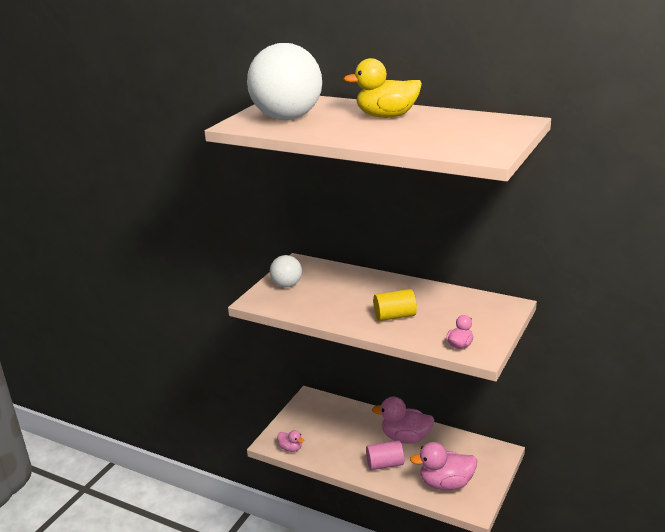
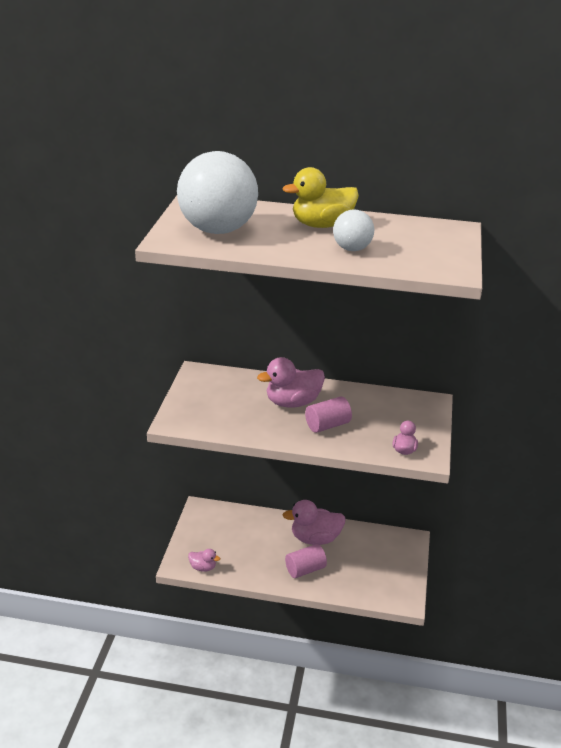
camera: 20 degrees left, 5 degrees up
(287, 285) = (199, 400): white ball -> white ball (352, 249)
(395, 316) = (327, 425): yellow cylinder -> pink cylinder
(446, 483) = (370, 580): pink duck -> pink duck (292, 403)

